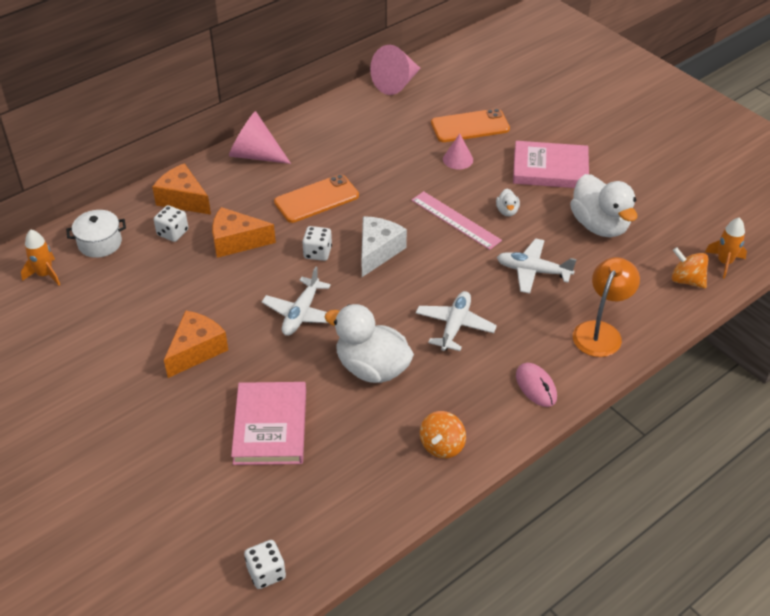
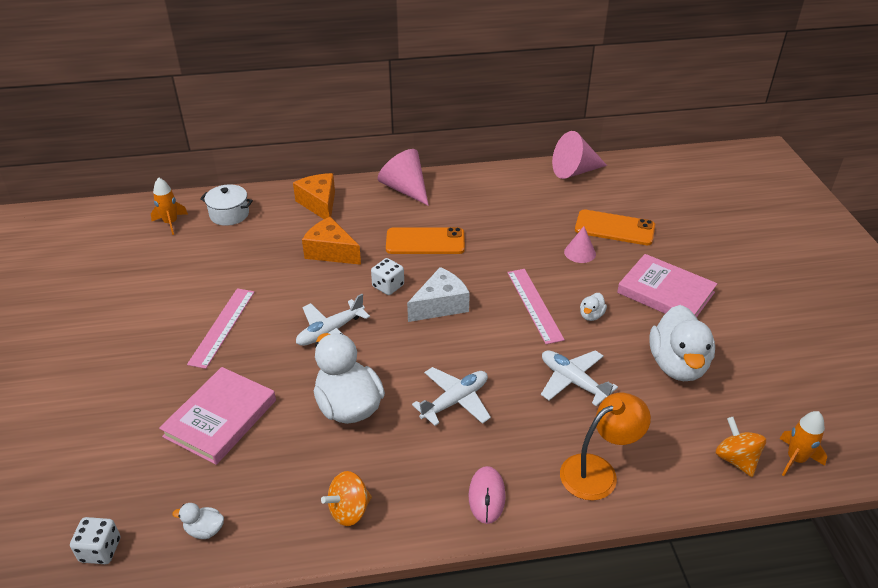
camera: 30 degrees right, 5 degrees down
(172, 233) = (288, 226): white dice -> none
(196, 350) = (222, 327): orange cheese -> pink ruler
(340, 515) = (204, 530): none -> white duck

